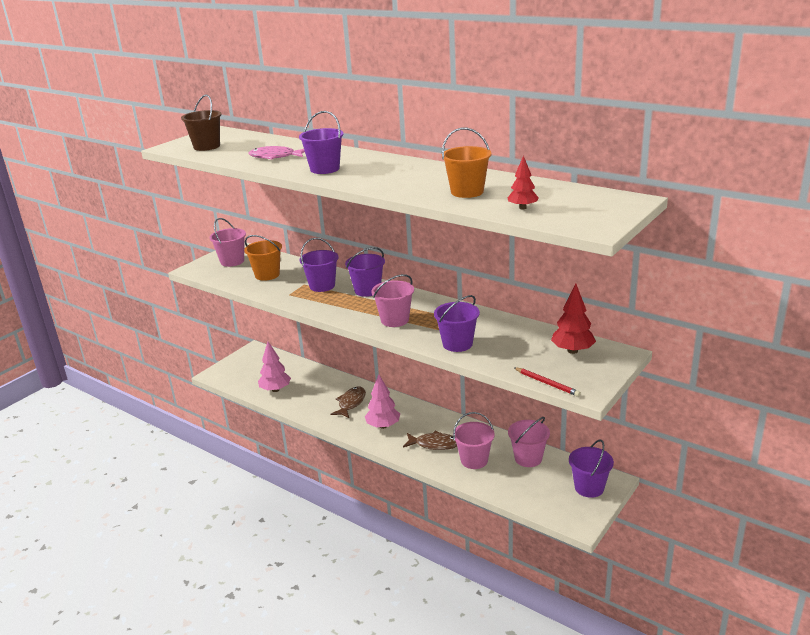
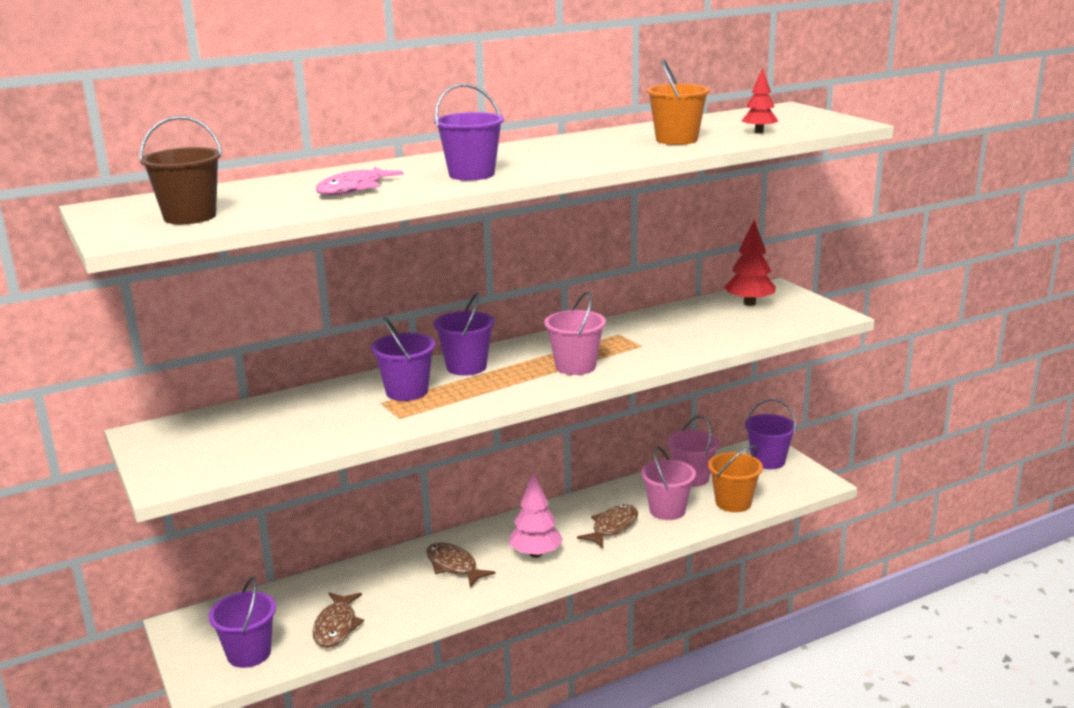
camera: 65 degrees left, 5 degrees down
(232, 261) = (196, 444): pink bucket -> none
(267, 275) = (302, 423): orange bucket -> orange bucket (733, 503)
(275, 389) = (336, 626): pink tree -> brown fish
(457, 344) = (677, 347): purple bucket -> purple bucket (249, 653)
(547, 383) = (804, 326): red pencil -> none

